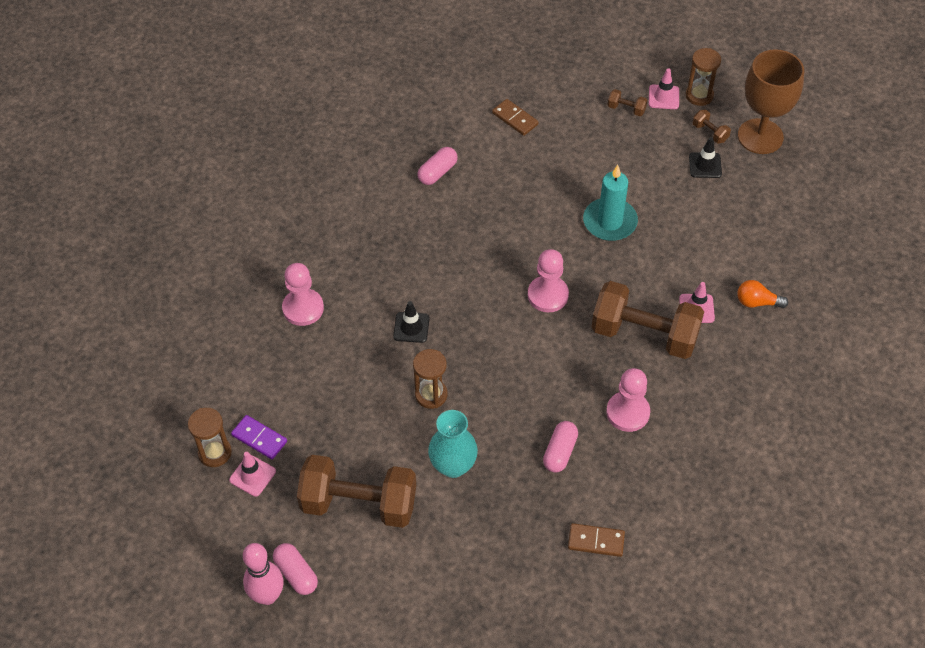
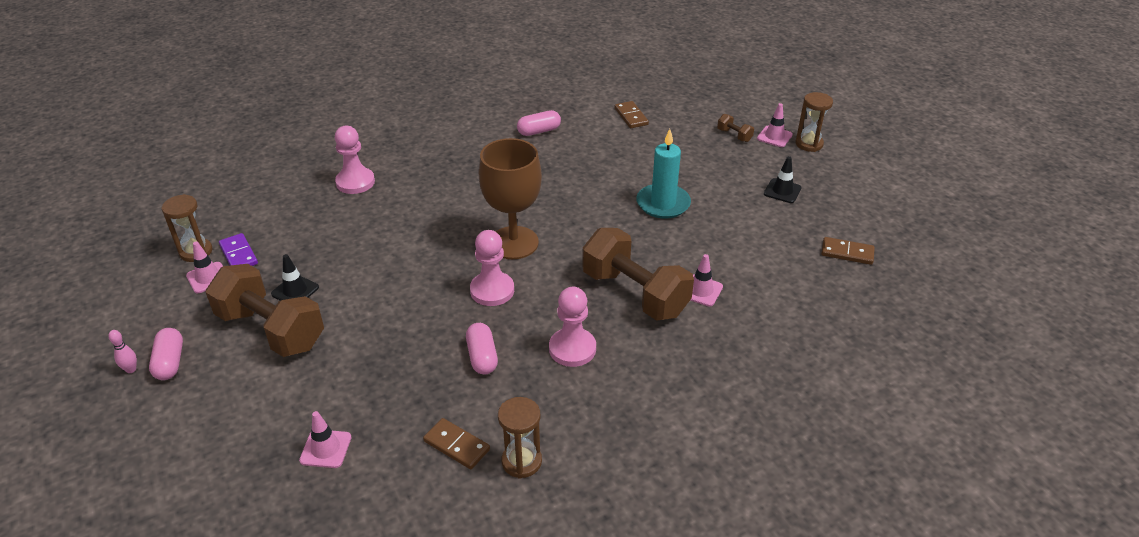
camera: 25 degrees right, 15 degrees down
(267, 596) = (131, 369): pink bowling pin -> pink bowling pin, size x0.47
(411, 327) = (429, 221): black traffic cone -> black traffic cone (295, 291)
(431, 395) = (404, 273): brown hourglass -> brown hourglass (521, 461)
(453, 465) = (376, 331): turquoise vase -> none
(496, 590) = (326, 449): none -> pink traffic cone
(548, 295) = (566, 237): pink pawn -> pink pawn (492, 290)
(560, 452) = (482, 357): pink capsule -> pink capsule turned 60 degrees counterclockwise
(710, 133) = (802, 170): brown dumbbell -> none
(757, 302) = (767, 305): orange light bulb -> none
(760, 136) = (851, 186): brown goblet -> brown goblet (513, 243)
(793, 218) = (847, 253): none -> brown domino

